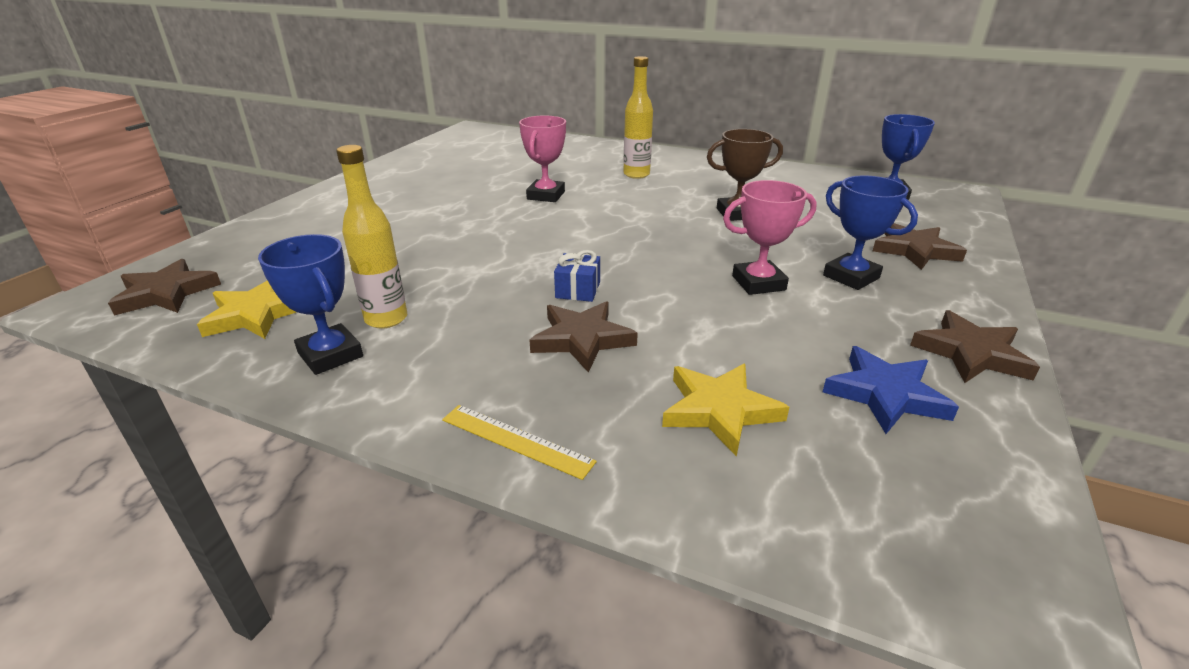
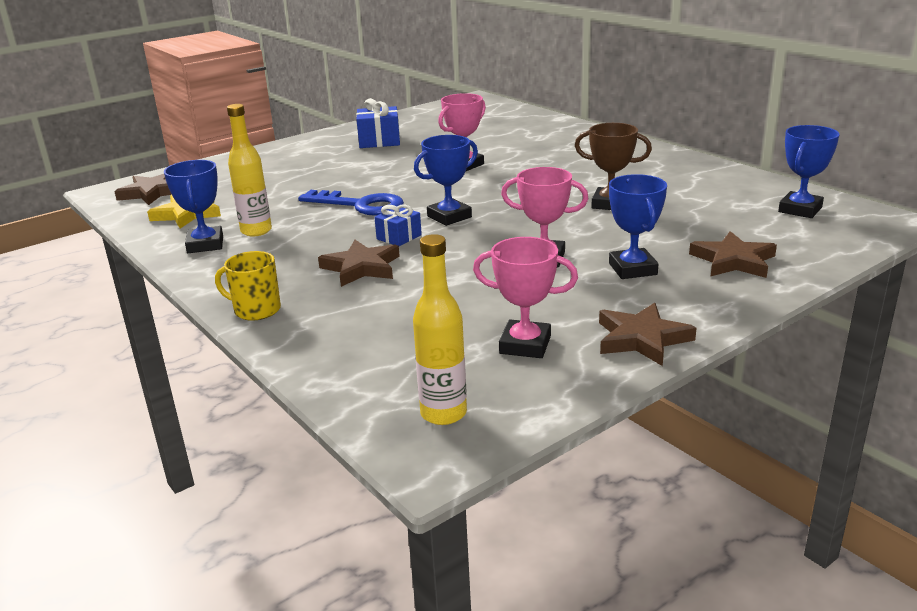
camera: 30 degrees right, 5 degrees down
(419, 182) = (379, 141): none -> blue gift
(484, 259) = (360, 205): none -> blue key
(516, 440) = (256, 310): yellow ruler -> yellow mug
(603, 255) = (449, 217): none -> blue trophy
(636, 174) = (567, 158): yellow bottle -> yellow bottle (443, 413)
(719, 410) = (395, 325): yellow star -> none
(885, 394) = (525, 345): blue star -> pink trophy

